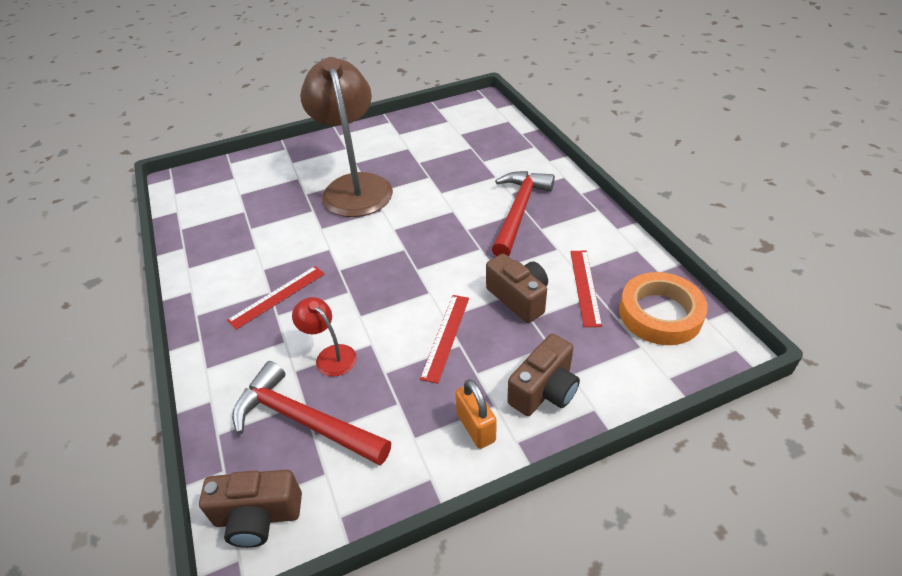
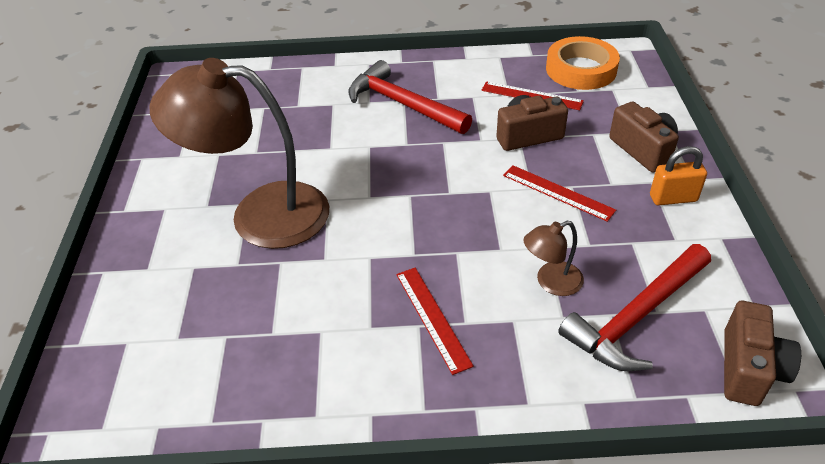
camera: 70 degrees left, 0 degrees up
(330, 355) = (551, 282): red lamp -> brown lamp

